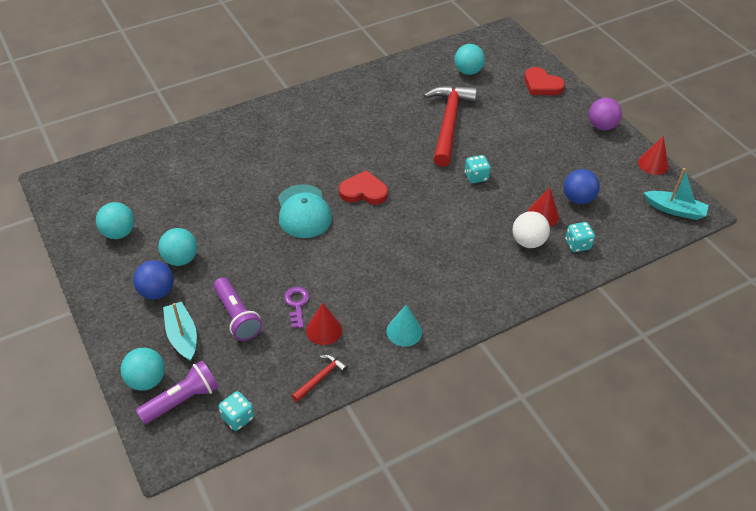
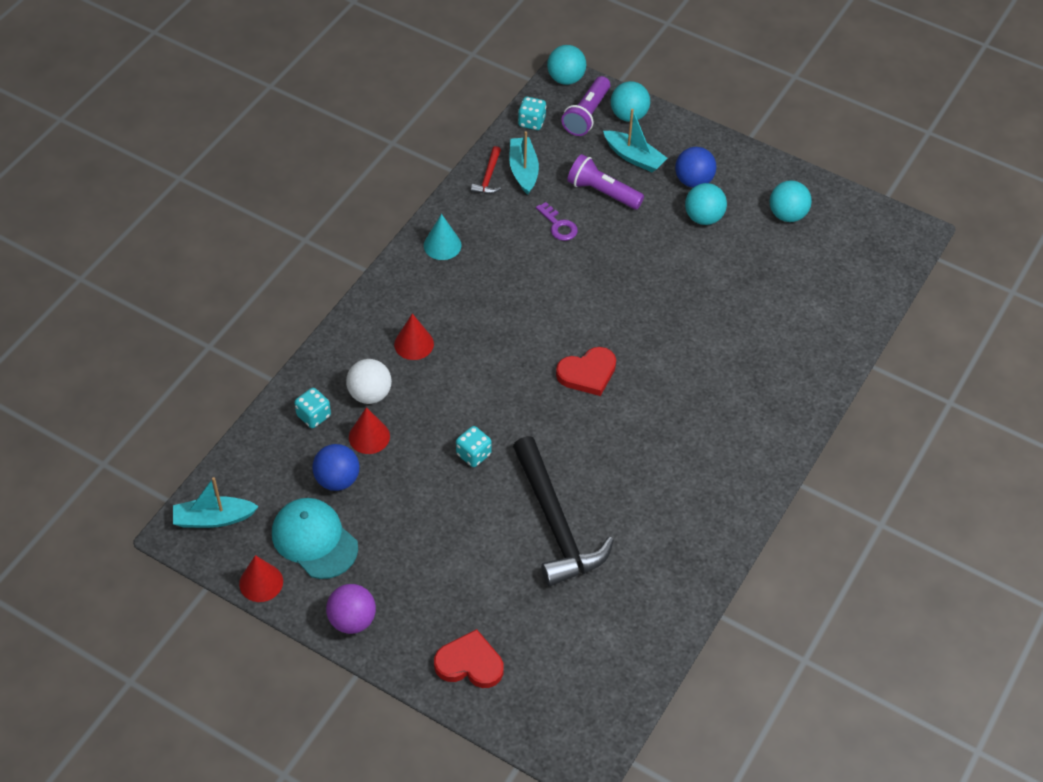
camera: 150 degrees right, 5 degrees up
(285, 369) = (523, 170): none -> turquoise boat
(303, 212) = (631, 319): turquoise cap -> turquoise cap (314, 540)
(324, 330) = (516, 215): red cone -> red cone (414, 344)
(449, 123) = (555, 524): red hammer -> black hammer
(468, 71) = (588, 637): turquoise ball -> turquoise ball (566, 79)

